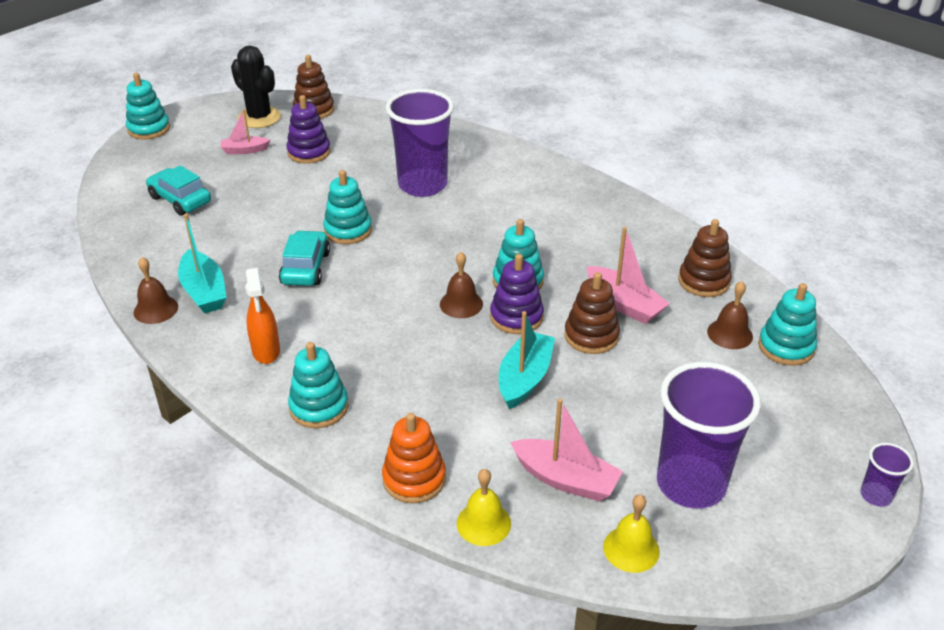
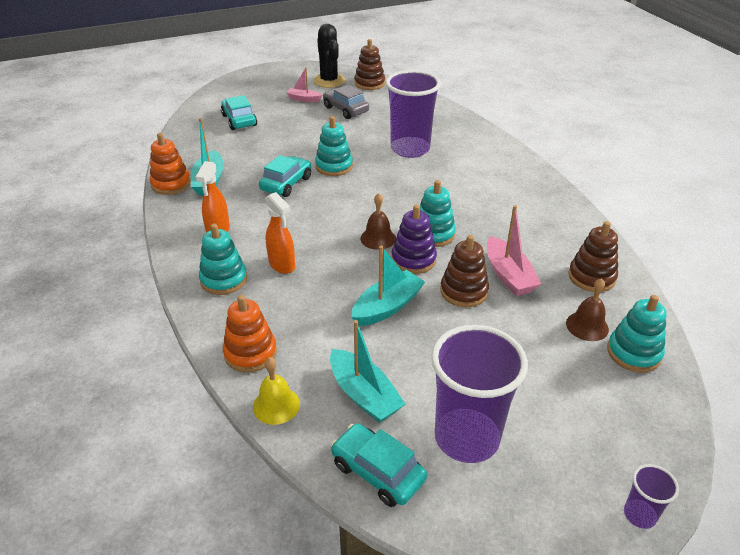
camera: 25 degrees right, 0 degrees up
(149, 129) = (254, 73): turquoise stacking toy -> none
(156, 309) = (171, 184): brown bell -> orange stacking toy
(309, 152) = (345, 109): purple stacking toy -> grey car
(375, 368) = (282, 265): none -> orange spray bottle
(565, 479) = (364, 395): pink boat -> turquoise boat
(631, 549) = (377, 472): yellow bell -> turquoise car

